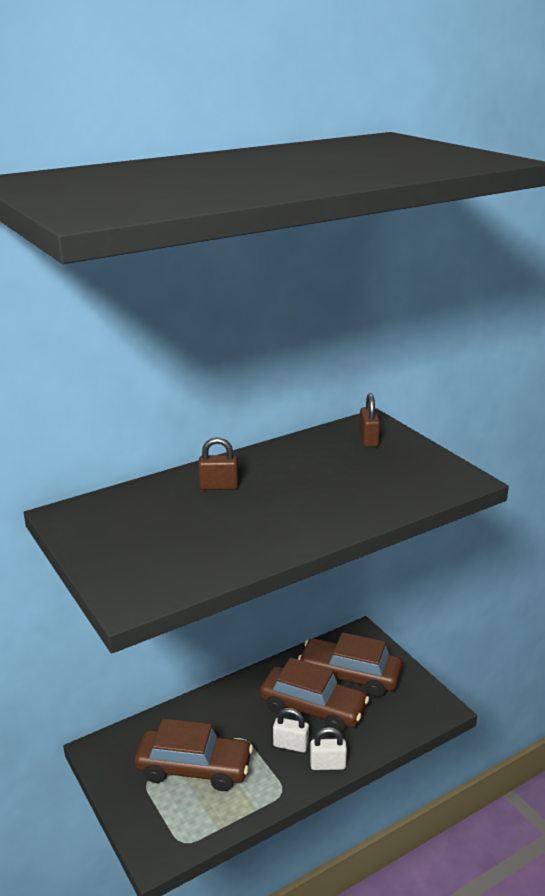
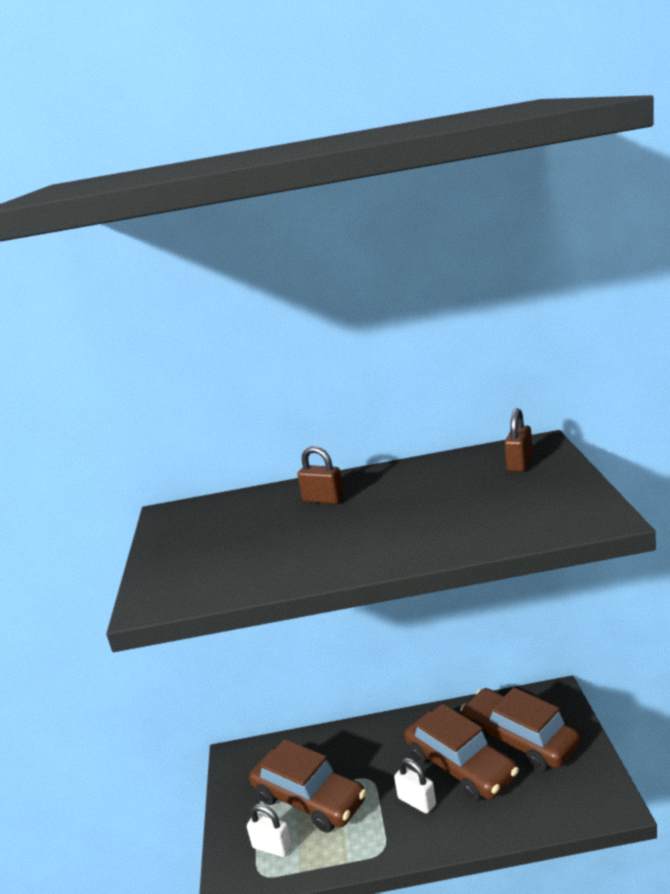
camera: 30 degrees right, 5 degrees down
(328, 765) = (445, 835): white padlock -> white padlock (272, 847)

